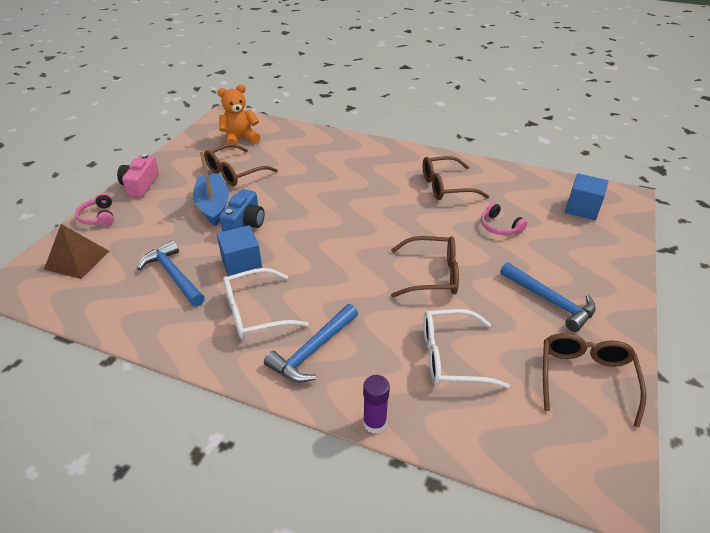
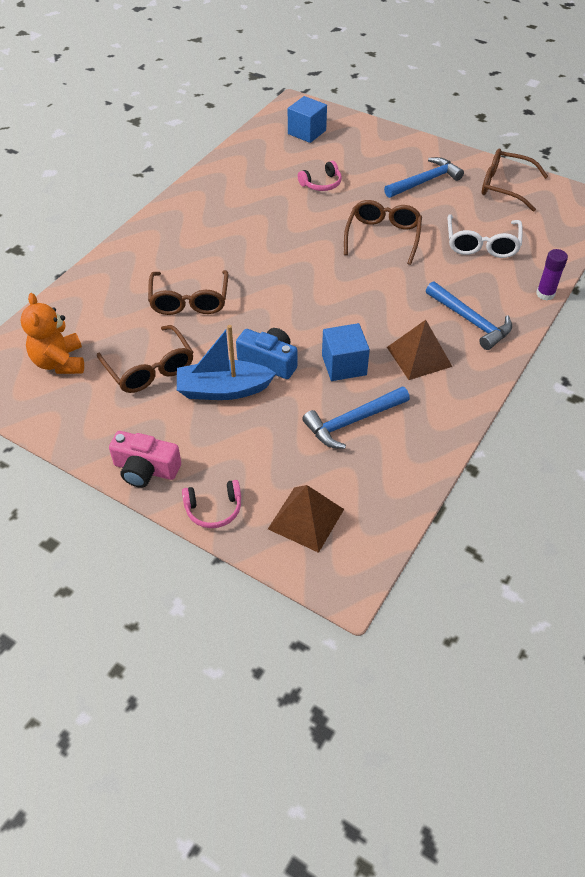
camera: 80 degrees left, 10 degrees up
(255, 312) = (419, 356): white glasses -> brown pyramid
(445, 186) = (243, 202): brown glasses -> brown glasses (189, 301)

